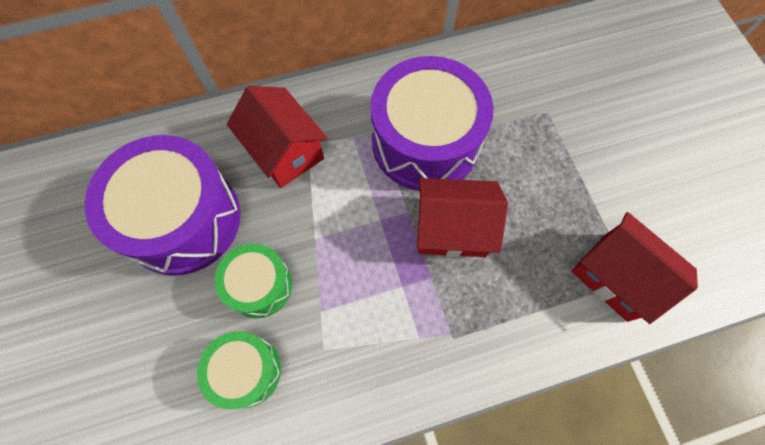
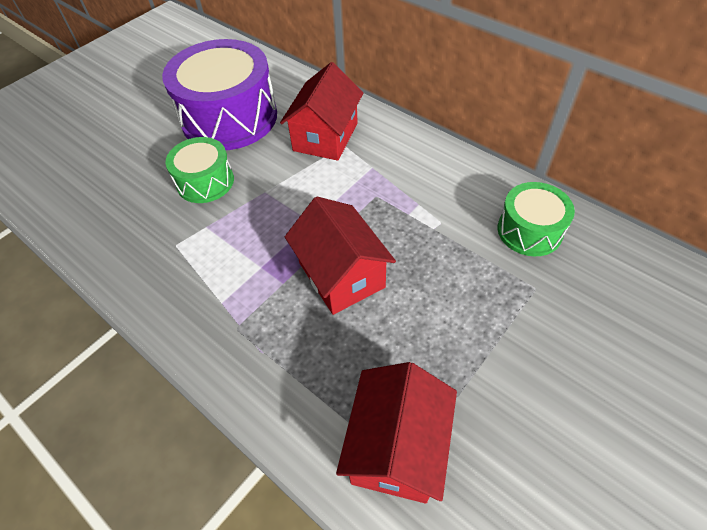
camera: 60 degrees right, 15 degrees down
(246, 371) = (134, 210): green drum -> green drum (529, 230)
(425, 142) = (411, 213): purple drum -> none

